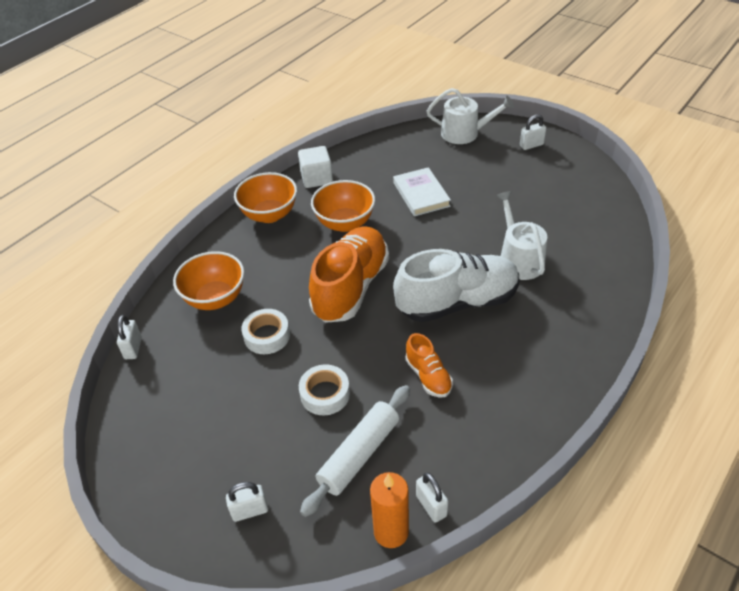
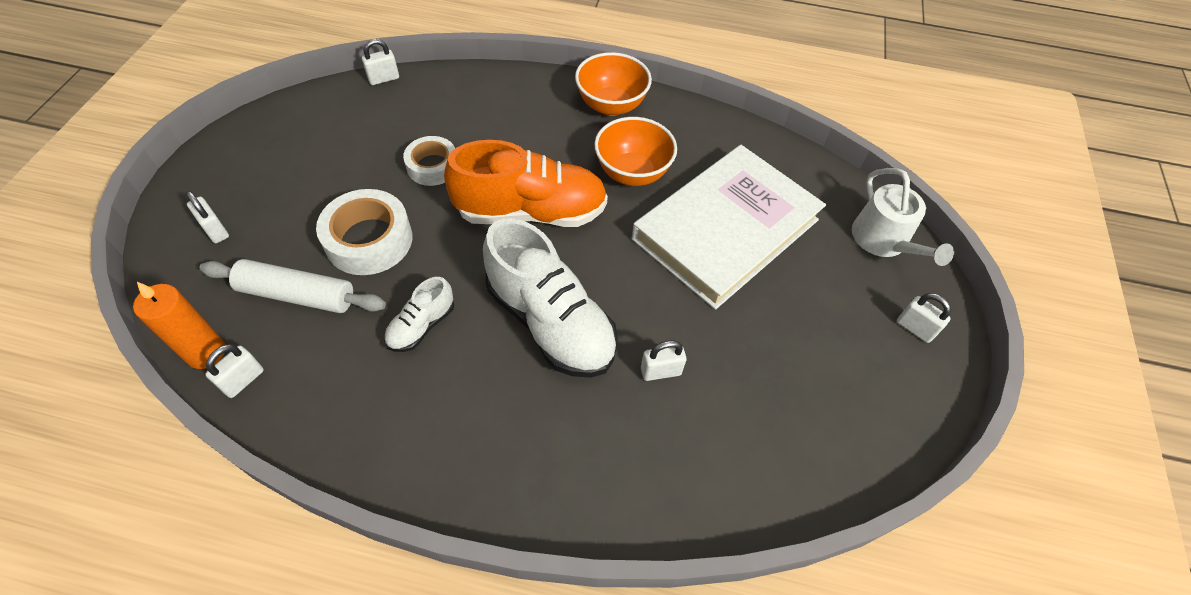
camera: 60 degrees right, 10 degrees up
(215, 298) = (468, 109): orange bowl -> none
(316, 178) = (694, 123): white cube -> none
(325, 394) = (369, 240): white tape -> white tape, size x1.54
(421, 194) = (726, 229): white book -> white book, size x2.07
(428, 376) = (421, 326): orange shoe -> white shoe
(519, 259) = (660, 371): white watering can -> white padlock

